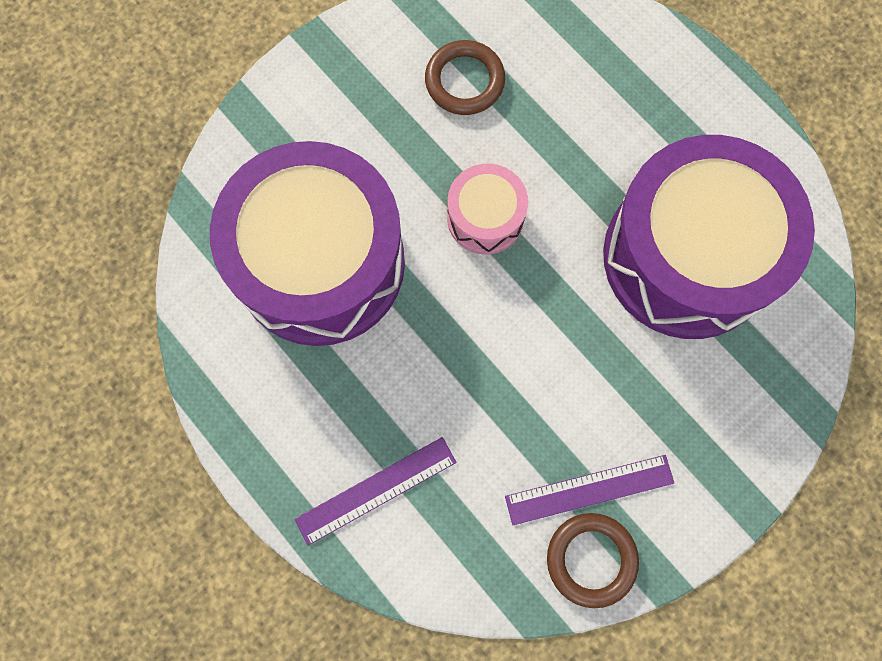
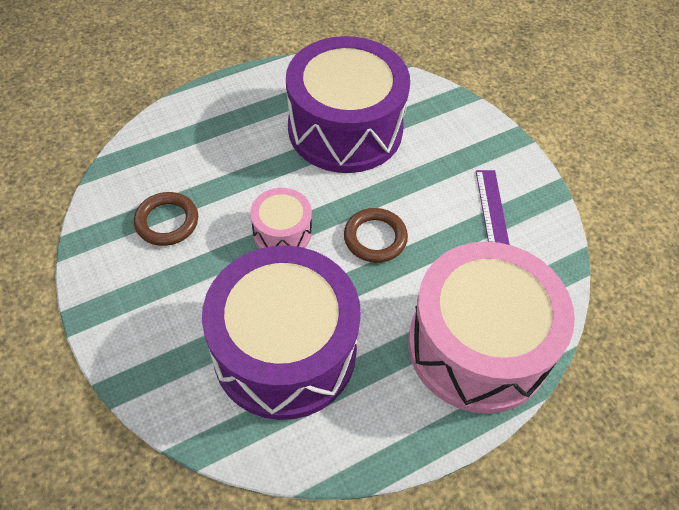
camera: 80 degrees left, 20 degrees down
(376, 490) = (478, 346): purple ruler -> pink drum
(591, 559) = (540, 225): brown ring -> brown ring (375, 238)

